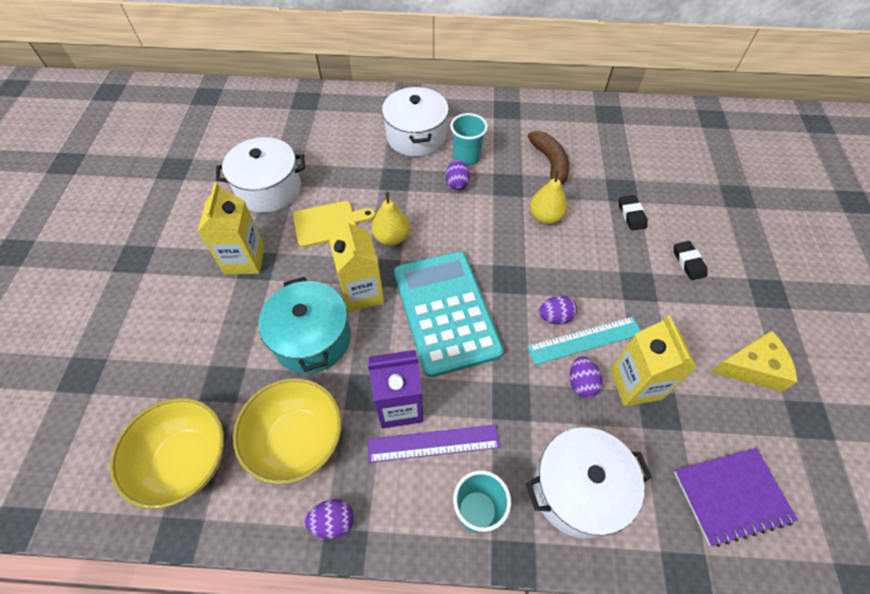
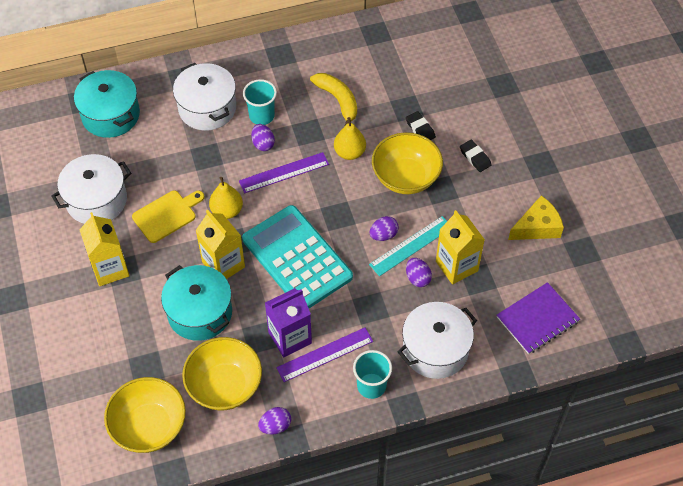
camera: 20 degrees left, 0 degrees up
(323, 118) = (110, 115): none -> turquoise pot
(467, 217) = (284, 172): none -> purple ruler
(550, 164) = (338, 101): brown banana -> yellow banana
(600, 260) = (405, 177): none -> yellow bowl

